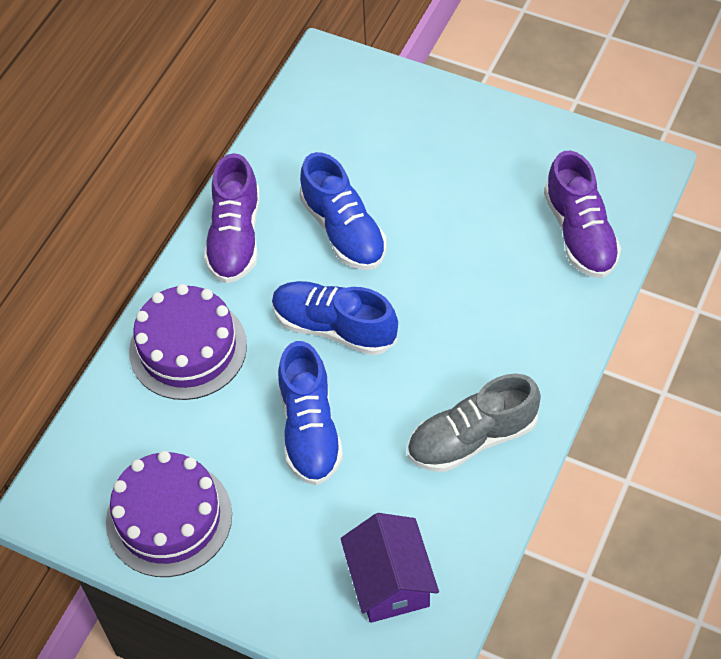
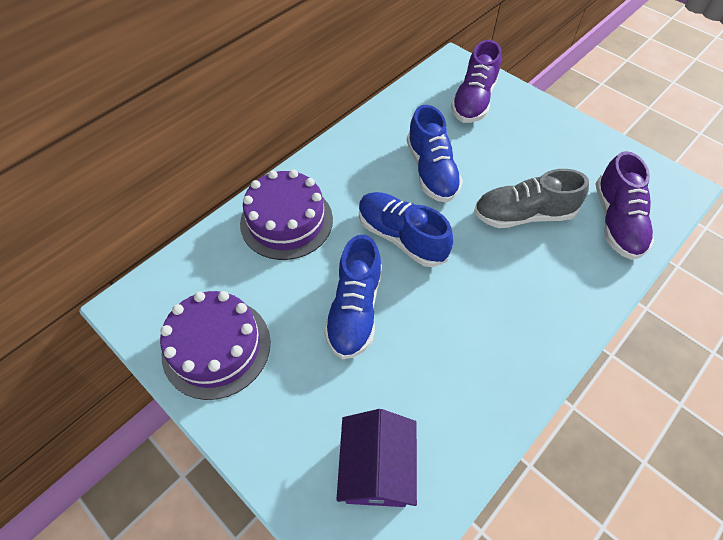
camera: 15 degrees right, 0 degrees up
(235, 237) = (351, 155): purple shoe -> purple shoe (473, 100)
(472, 438) = (487, 360): grey shoe -> grey shoe (523, 215)

